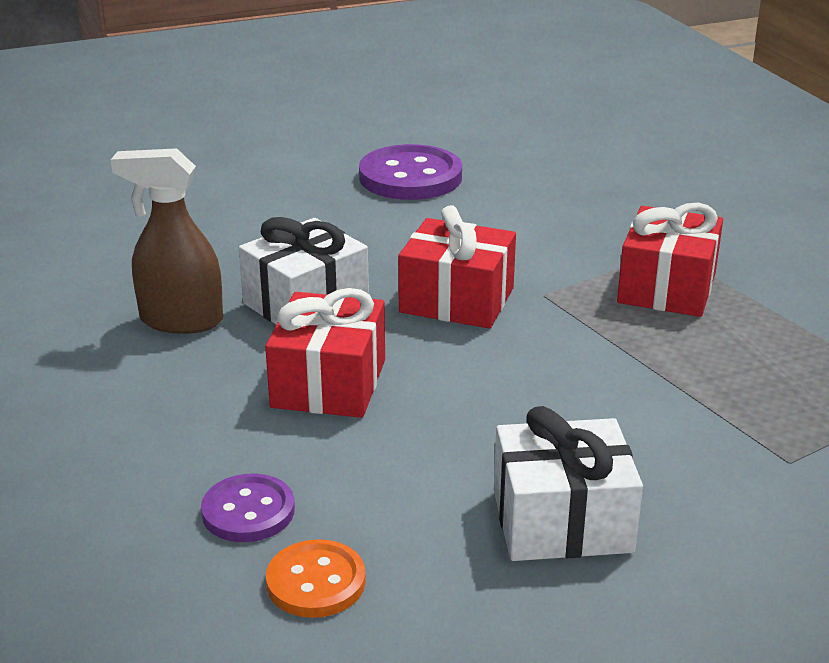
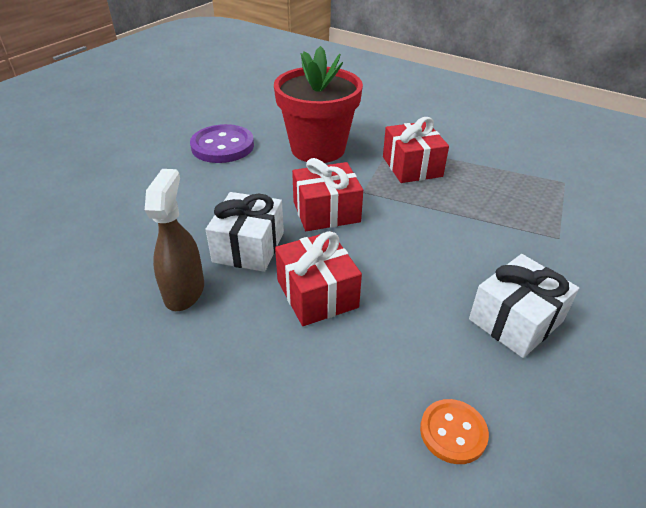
camera: 35 degrees left, 10 degrees up
(180, 321) = (184, 291): brown spray bottle -> brown spray bottle turned 120 degrees clockwise
(248, 511) = (366, 406): purple button -> none
(545, 220) = (318, 149): none -> red flower pot

